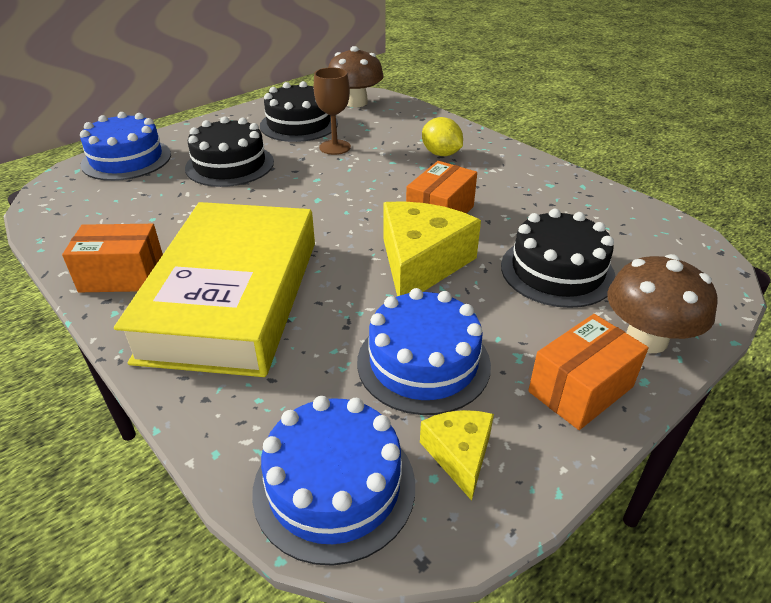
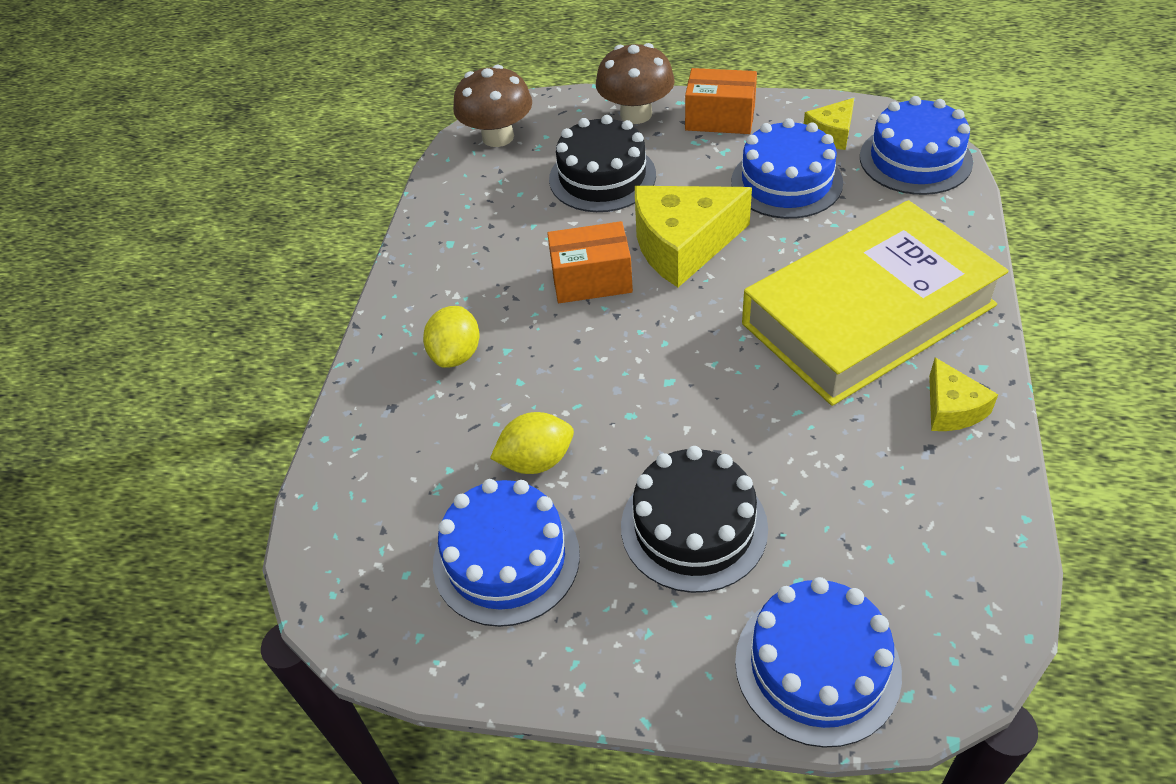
camera: 125 degrees left, 10 degrees up
(122, 276) = (952, 408): orange box -> yellow cheese
(299, 124) = (506, 559): black cake -> blue cake
(335, 147) = (536, 461): brown goblet -> yellow lemon
(356, 102) = (362, 554): brown mushroom -> brown mushroom (498, 137)

